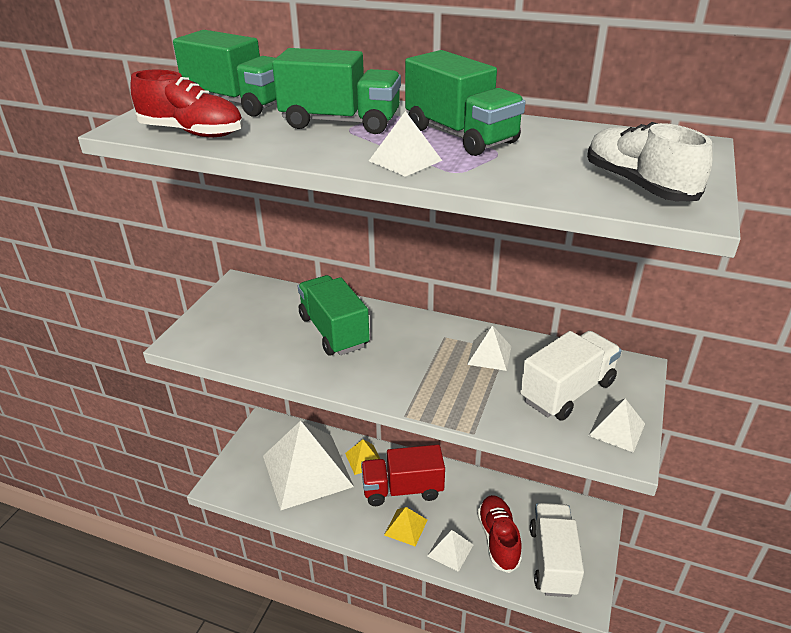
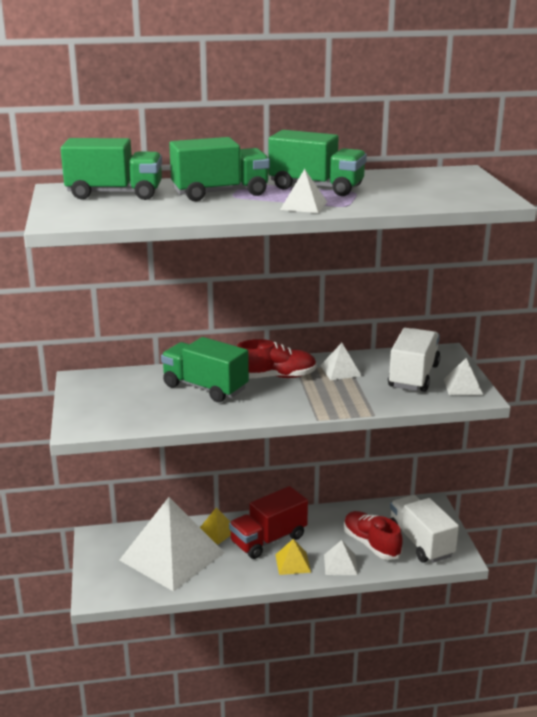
camera: 30 degrees left, 10 degrees down
(192, 133) = (118, 216): red shoe -> red shoe (276, 377)
(638, 185) = (458, 194): white shoe -> none

